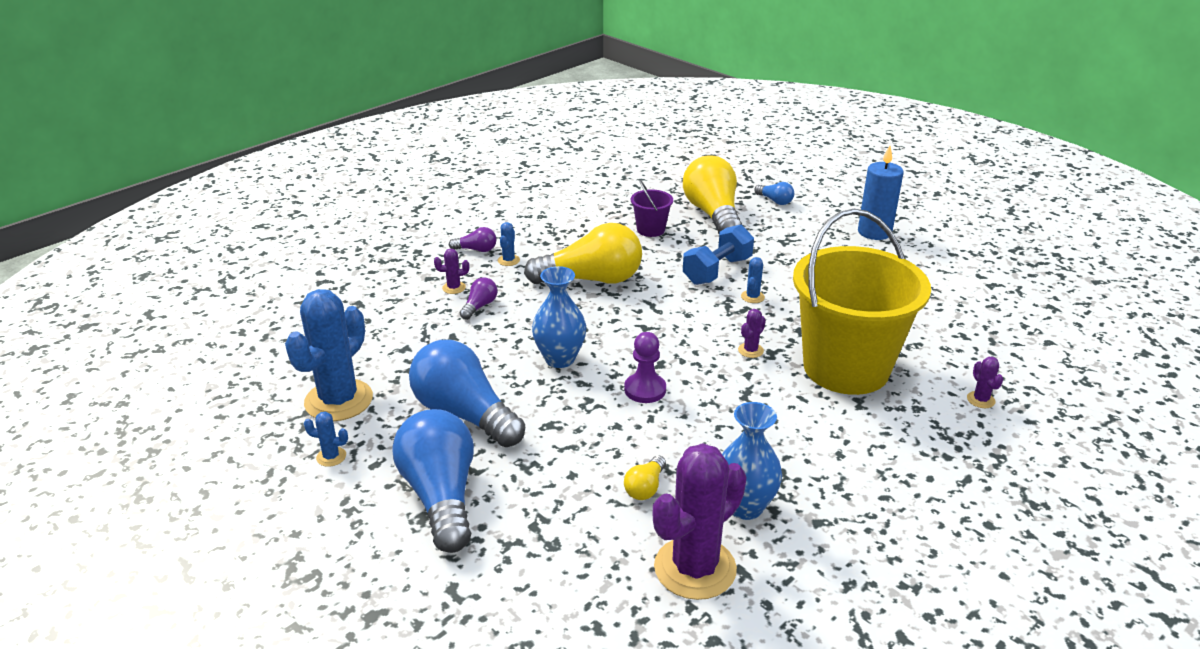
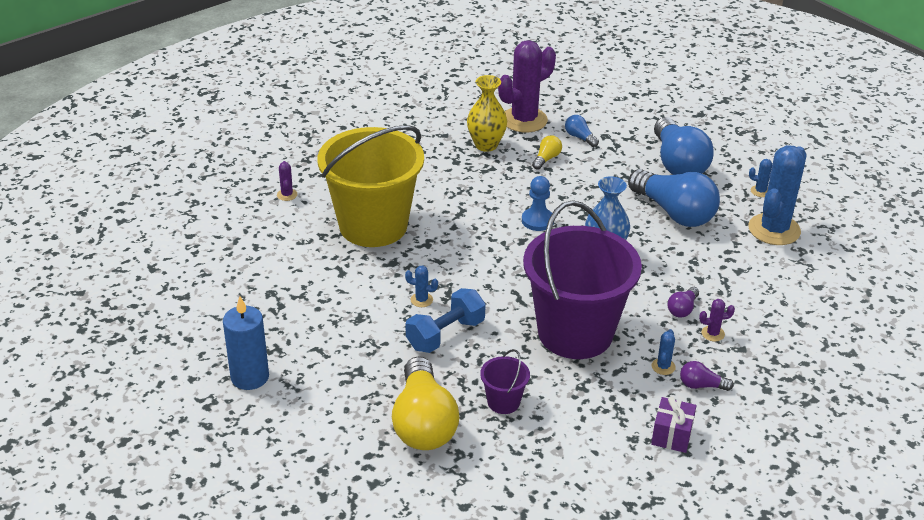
camera: 175 degrees left, 5 degrees up
(509, 219) = (672, 435): none -> purple gift
(591, 280) = (575, 333): yellow light bulb -> purple bucket
(645, 390) = (537, 220): purple pawn -> blue pawn
(745, 506) = (486, 145): blue vase -> yellow vase
(750, 350) = (444, 246): purple cactus -> none
(752, 297) = (421, 300): blue cactus -> blue cactus turned 75 degrees clockwise
(775, 201) = (337, 442): blue light bulb -> blue light bulb (580, 137)

